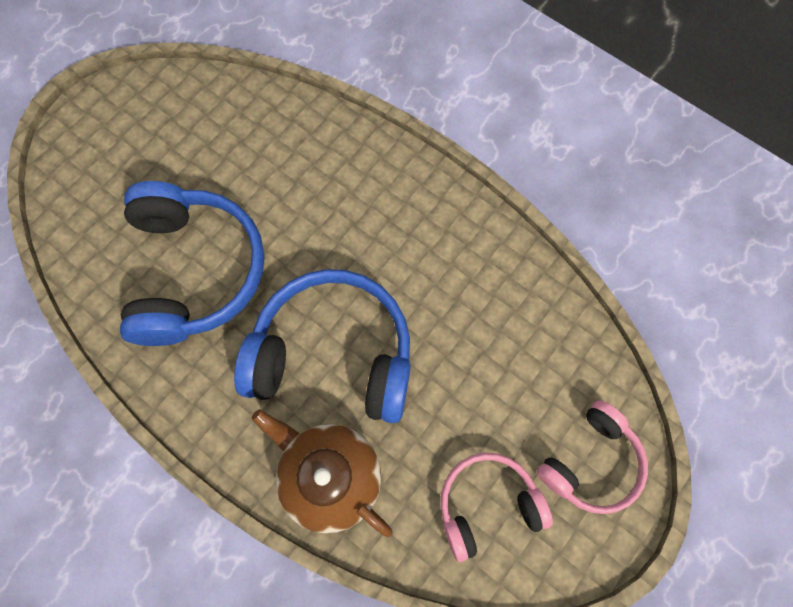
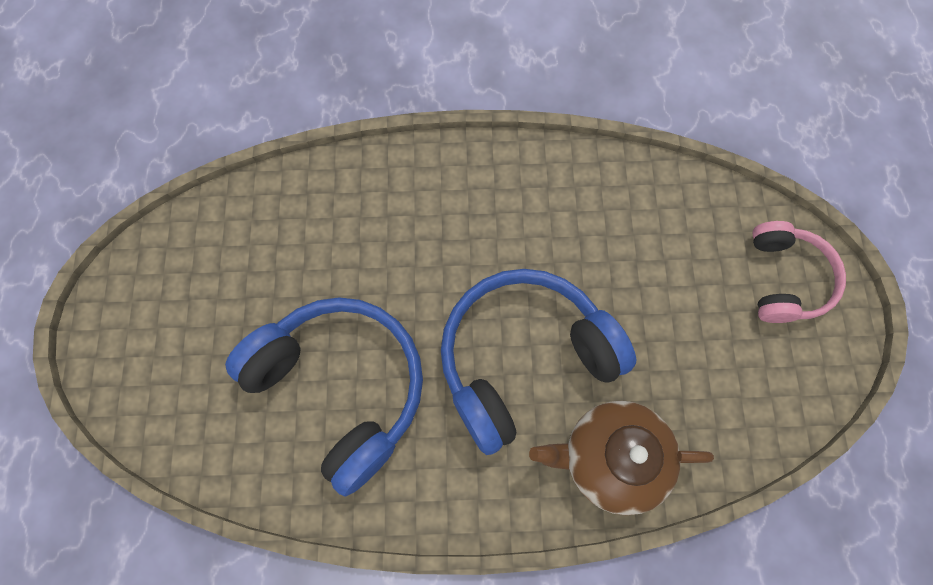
camera: 40 degrees left, 0 degrees up
(487, 503) = (743, 374): pink headphones -> none

